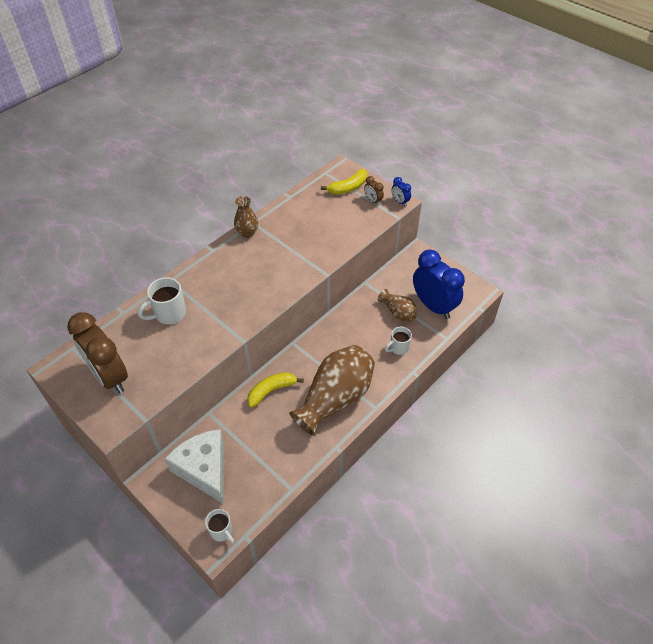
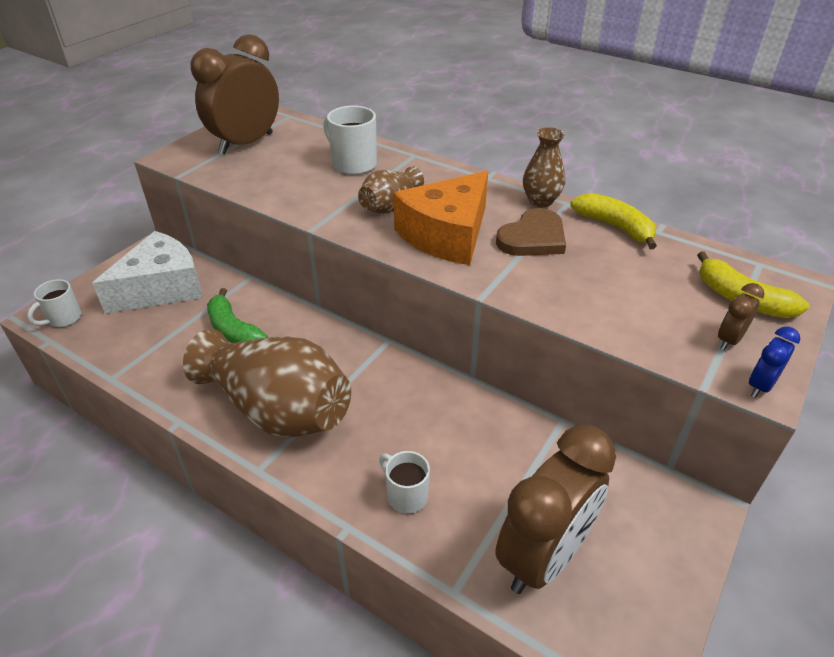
camera: 80 degrees right, 10 degrees down
(263, 422) = (233, 330): none -> green banana
(268, 278) = (447, 235): none -> orange cheese
(271, 391) = (290, 330): yellow banana -> yellow banana (615, 227)
(282, 244) = (533, 238): none -> brown heart
(398, 312) = (502, 486): brown vase -> brown vase (390, 205)
(433, 306) = (543, 557): blue clock -> brown clock

